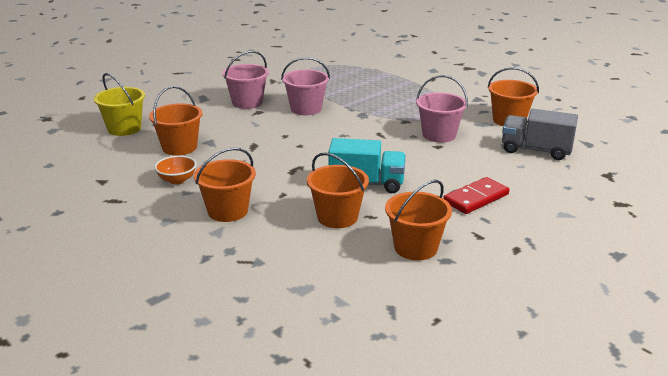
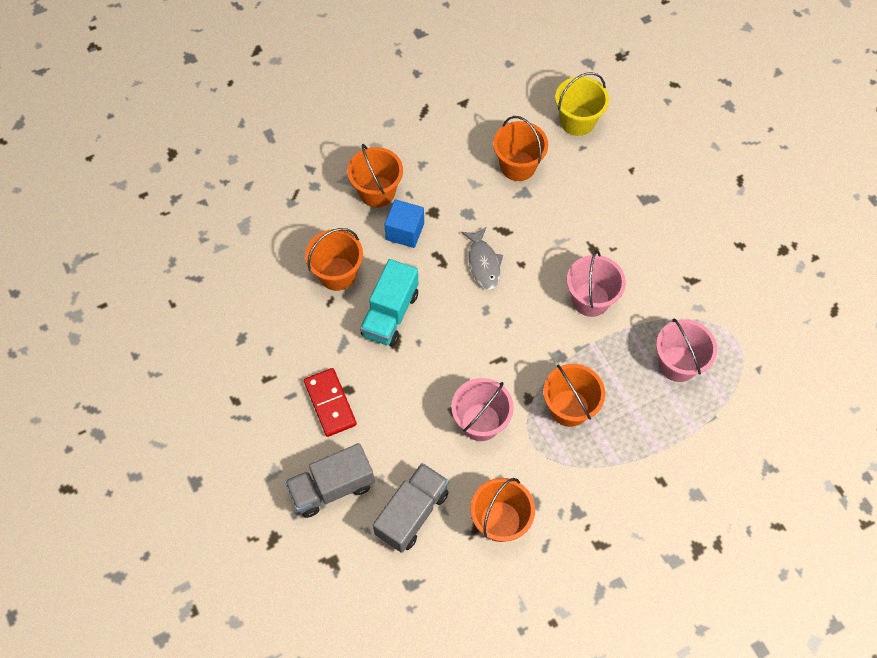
camera: 105 degrees right, 35 degrees up
(177, 180) = (447, 159): orange bowl -> none
(247, 102) = (624, 242): pink bucket -> pink bucket (677, 364)
(271, 189) = (405, 231): none -> blue cube
(291, 150) = (483, 263): none -> grey fish
(415, 248) = (267, 321): orange bucket -> orange bucket (569, 408)
(550, 185) = (332, 488): none -> grey truck

